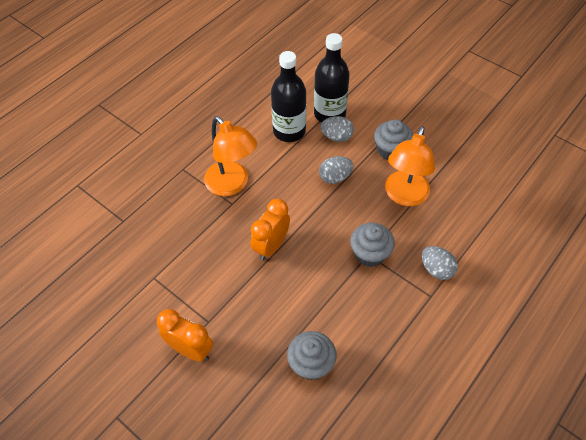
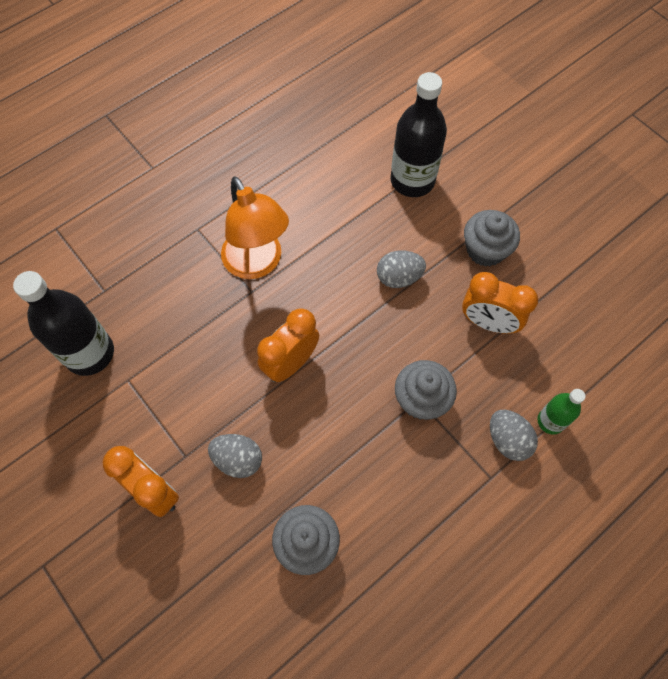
camera: 10 degrees right, 10 degrees up
(289, 131) = (351, 197): black bottle -> black bottle (89, 353)
(336, 137) = (414, 217): grey egg -> grey egg (238, 460)
(404, 196) = (488, 322): orange lamp -> orange clock
(462, 252) = (550, 421): none -> green bottle

